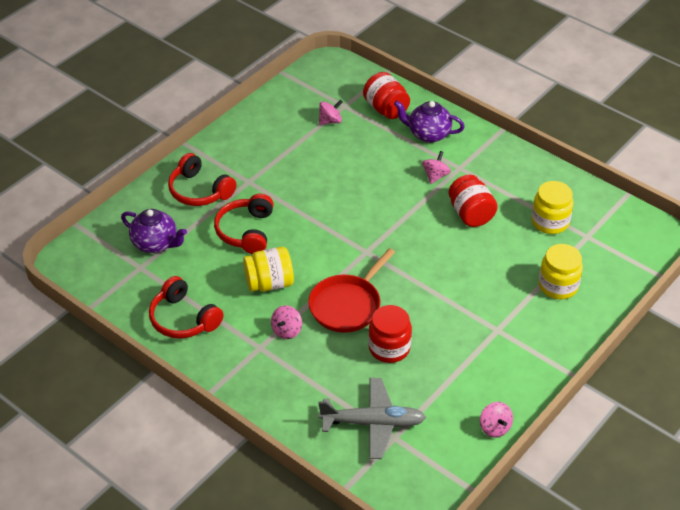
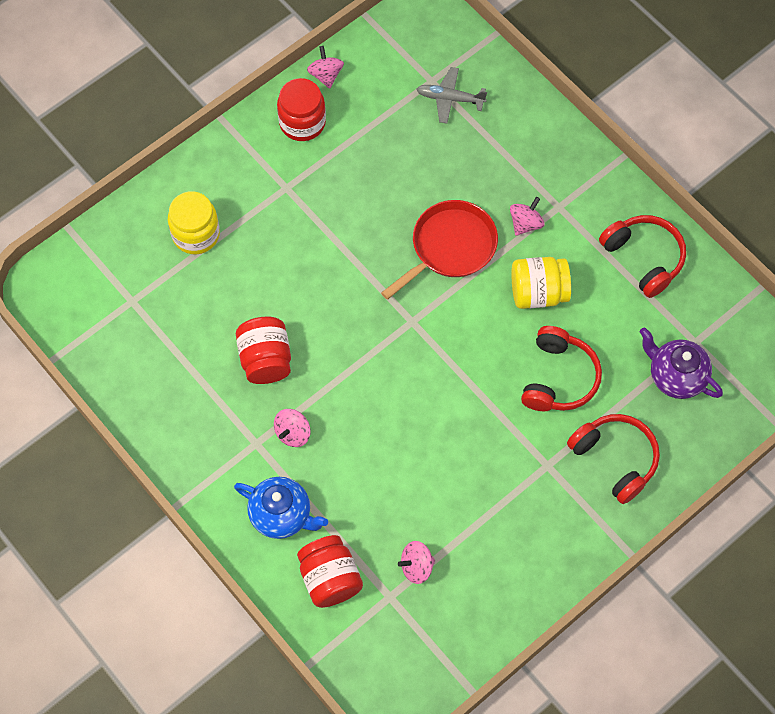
camera: 170 degrees left, 20 degrees up
(373, 423) = (450, 99): grey plane -> grey plane, size x0.63
(389, 348) = (413, 183): red jar -> red jar (302, 122)
(428, 134) = (282, 515): purple teapot -> blue teapot
(550, 222) = (169, 331): yellow jar -> none

